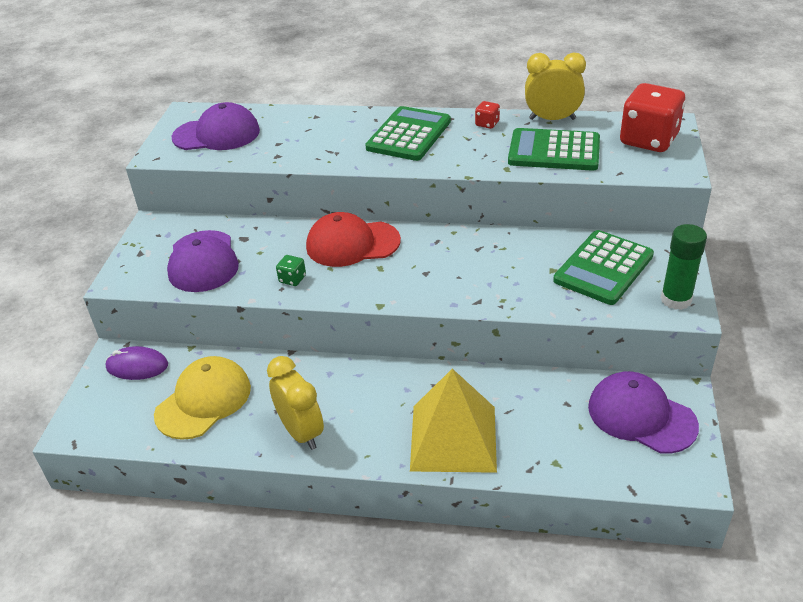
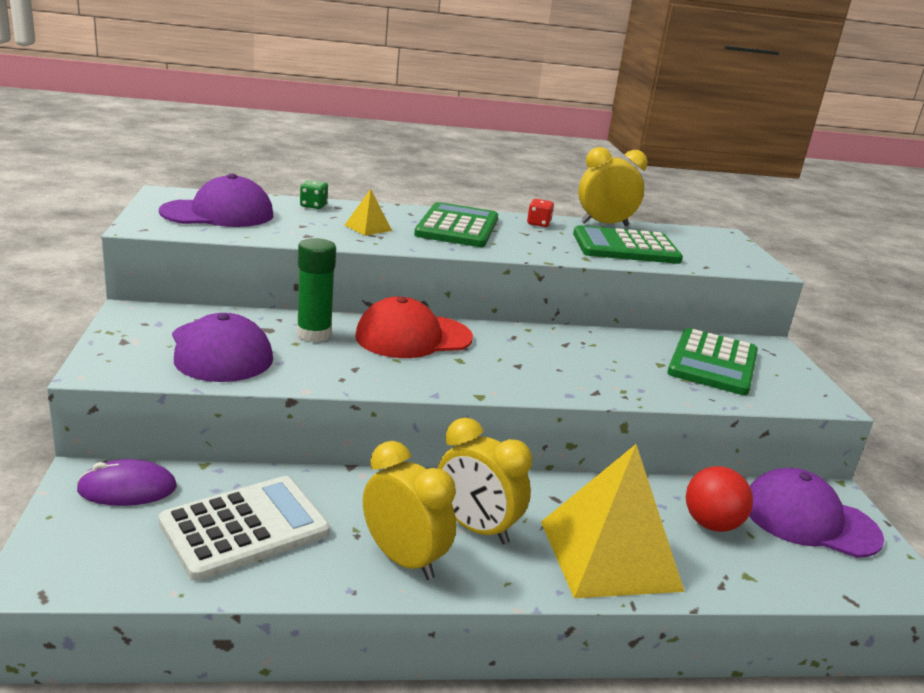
camera: 20 degrees left, 15 degrees down
(203, 401) = (244, 527): yellow cap -> white calculator
(292, 279) = (352, 369): green dice -> green dice (313, 206)
(330, 142) = (368, 228): none -> yellow pyramid
(362, 409) = (476, 528): none -> yellow clock
(551, 415) = (711, 524): none -> red ball
(648, 140) = (713, 244): red dice -> none
(676, 299) = (807, 390): green glue stick -> green glue stick (314, 334)

